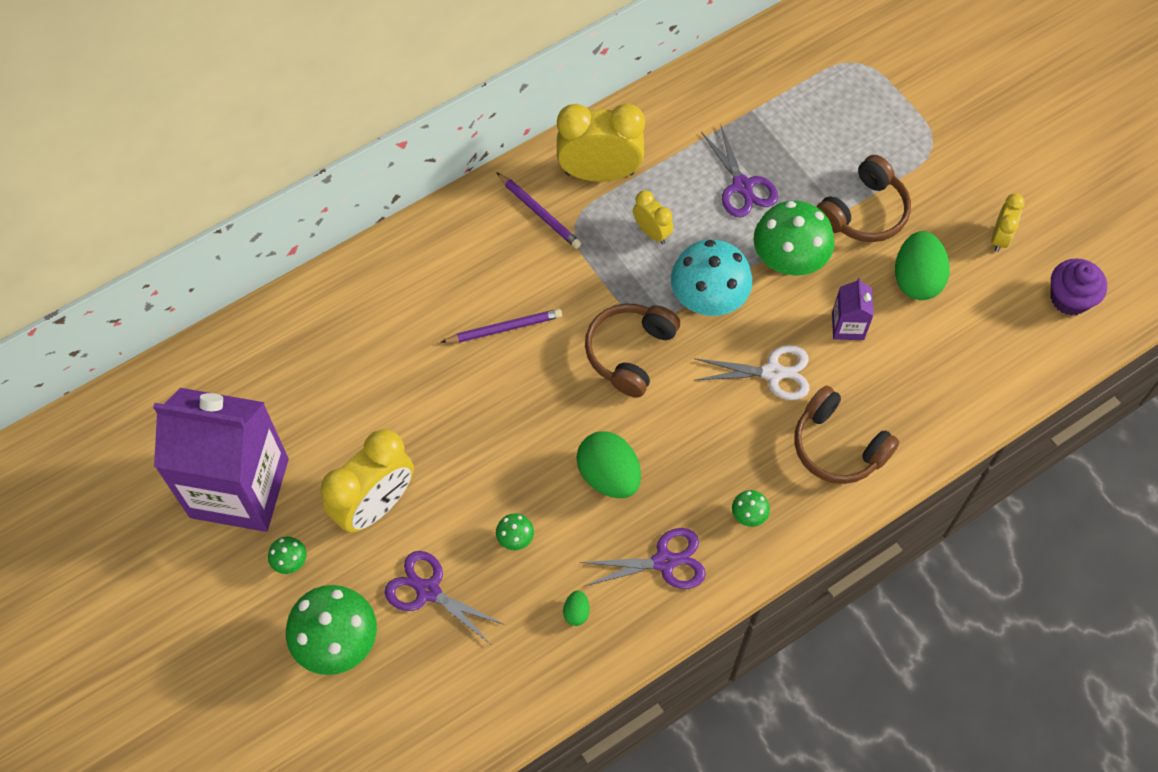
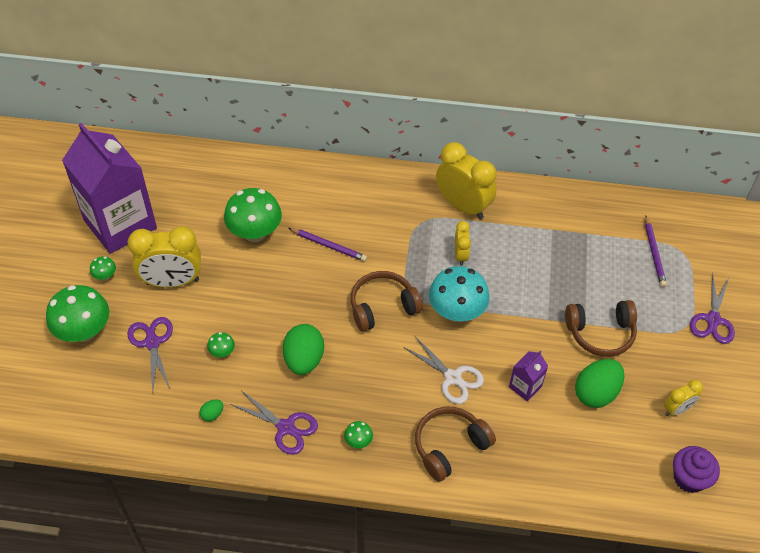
camera: 40 degrees right, 10 degrees down
(539, 213) = (408, 203): purple pencil -> purple pencil (654, 253)
(742, 186) = (539, 268): purple scissors -> purple scissors (713, 320)
(788, 260) = (526, 326): green mushroom -> green mushroom (255, 233)
(838, 446) = (450, 446): brown headphones -> brown headphones turned 60 degrees clockwise

